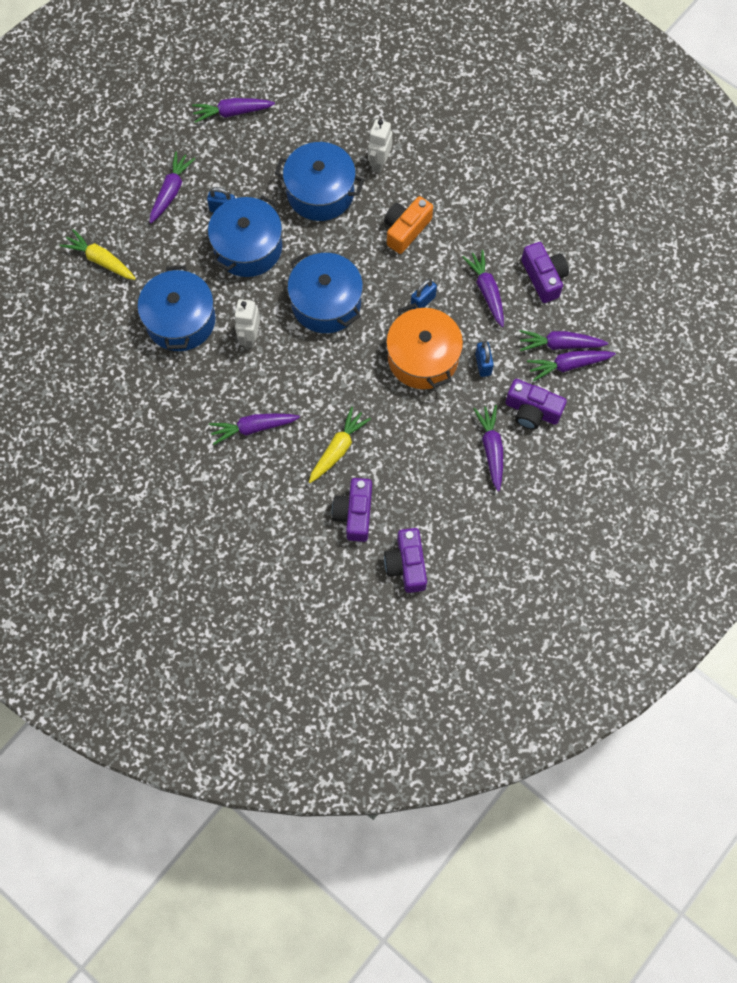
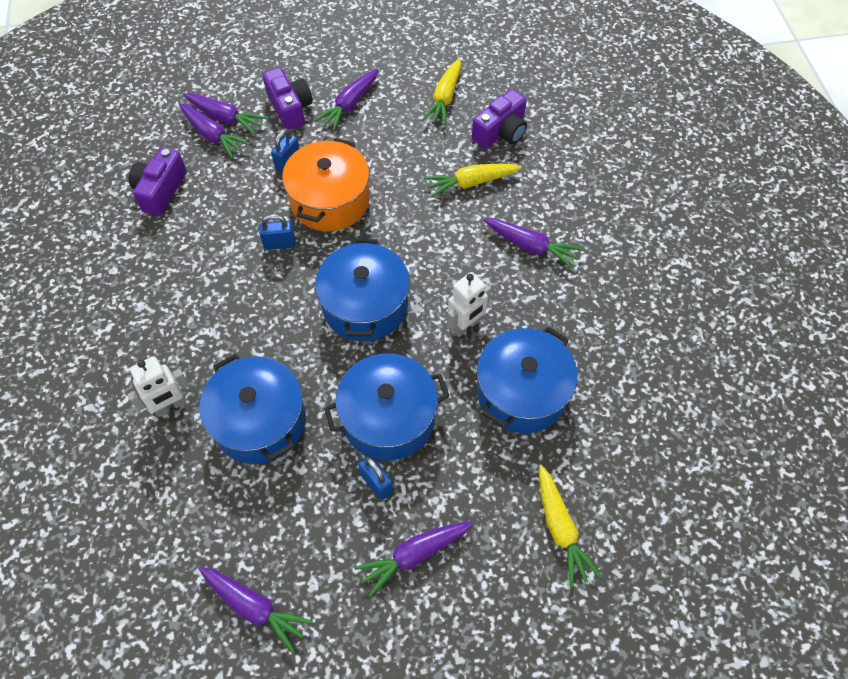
camera: 140 degrees left, 10 degrees down
(406, 230) = (222, 318): orange camera -> none
(406, 565) = (492, 78): purple camera -> none
(426, 513) = (444, 98): none -> yellow carrot
(486, 291) = (218, 214): purple carrot -> none

